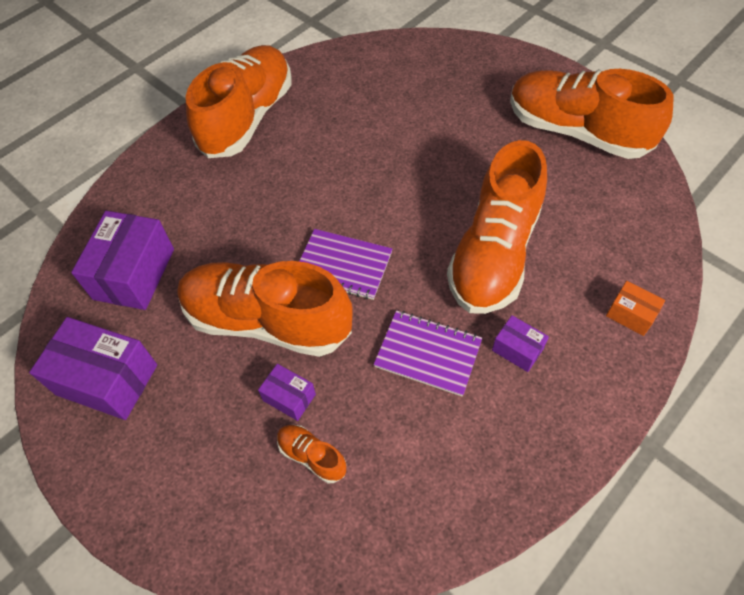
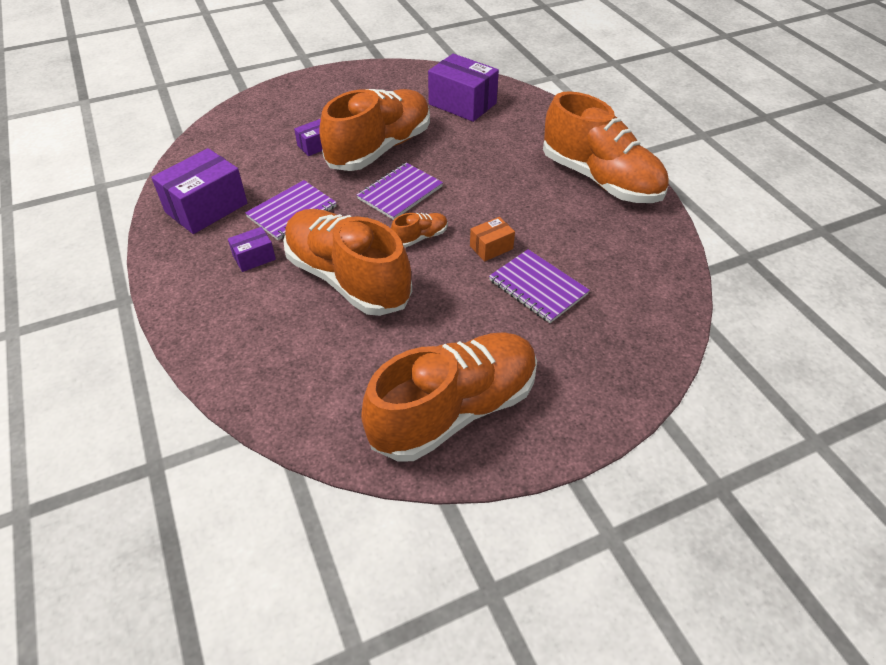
camera: 110 degrees right, 10 degrees down
(107, 380) = (387, 85): purple box -> purple box (206, 208)
(312, 456) = (270, 146): orange shoe -> orange shoe (420, 237)
(422, 122) = (537, 287): none -> purple notebook
(630, 314) = (221, 339): orange box -> orange box (491, 247)

